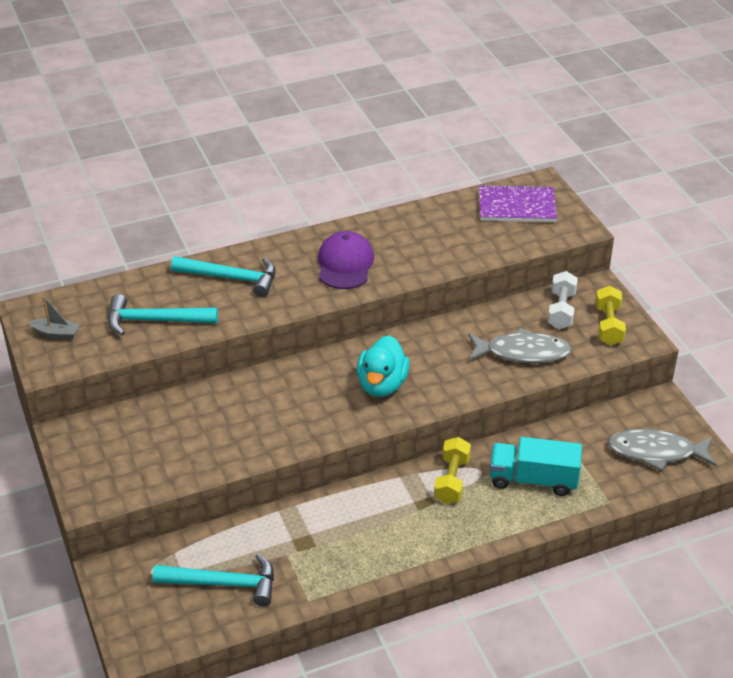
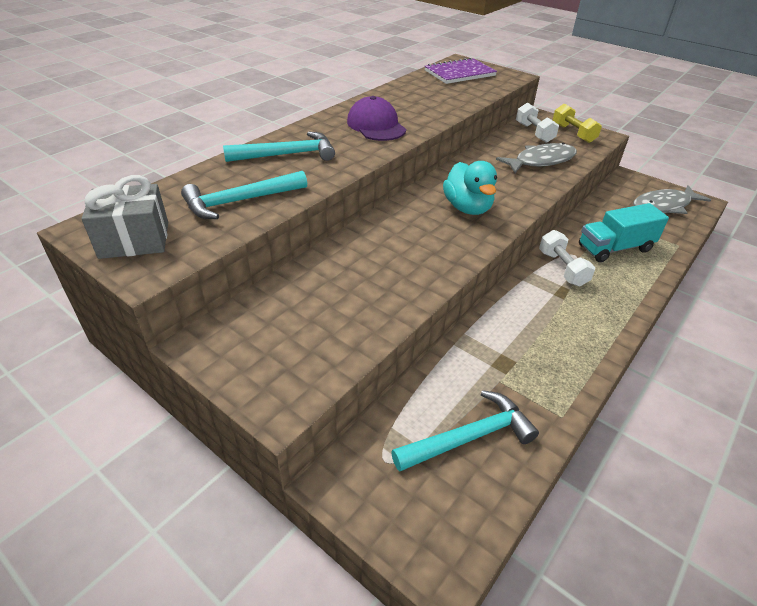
camera: 30 degrees left, 0 degrees up
(56, 334) = (134, 240): grey boat -> grey gift
(452, 480) = (562, 268): yellow dumbbell -> white dumbbell

